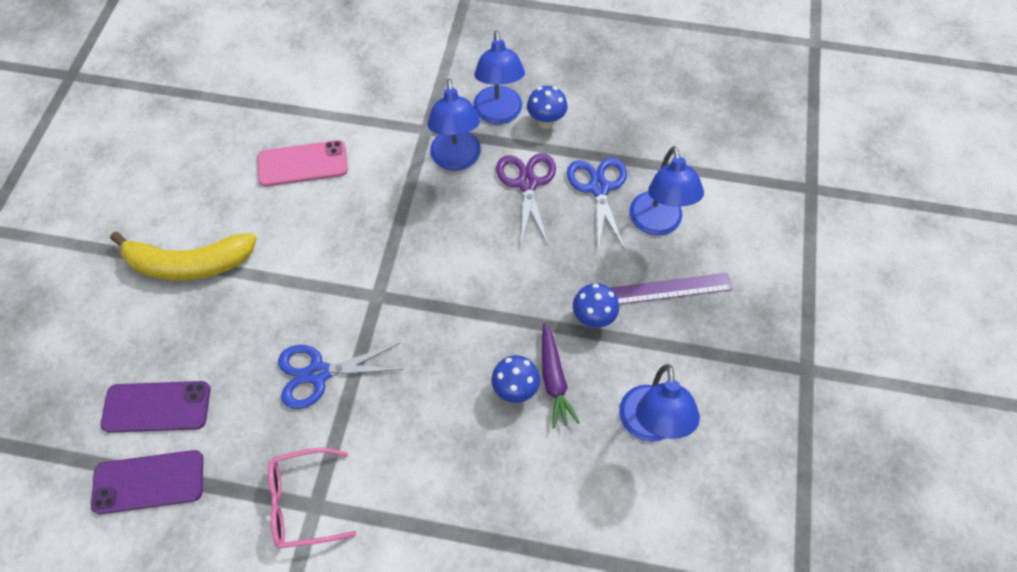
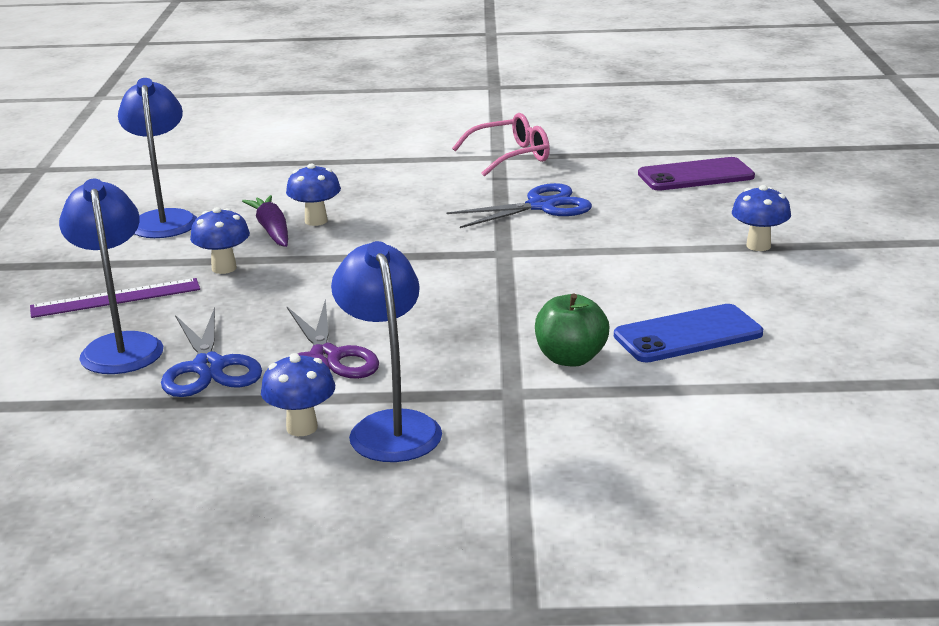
camera: 170 degrees right, 35 degrees down
(148, 482) = (663, 149): purple phone -> none
(189, 264) = (758, 246): yellow banana -> blue mushroom
(302, 164) = (688, 335): pink phone -> blue phone
(382, 154) = (570, 358): none -> green apple
(456, 160) = (447, 367): blue lamp -> none

